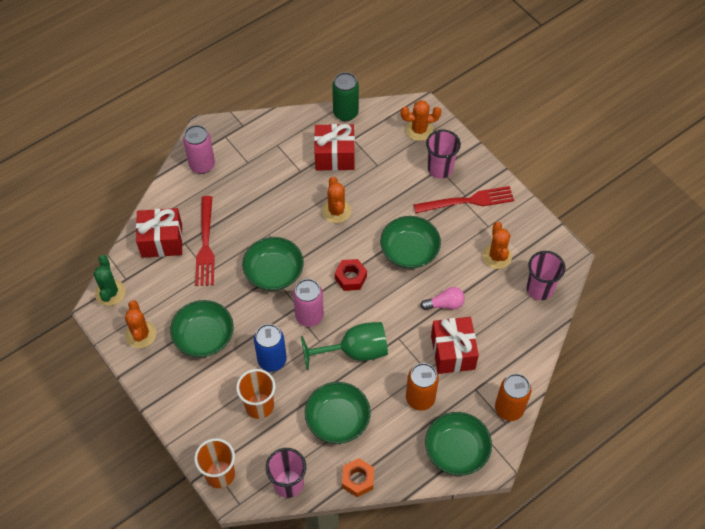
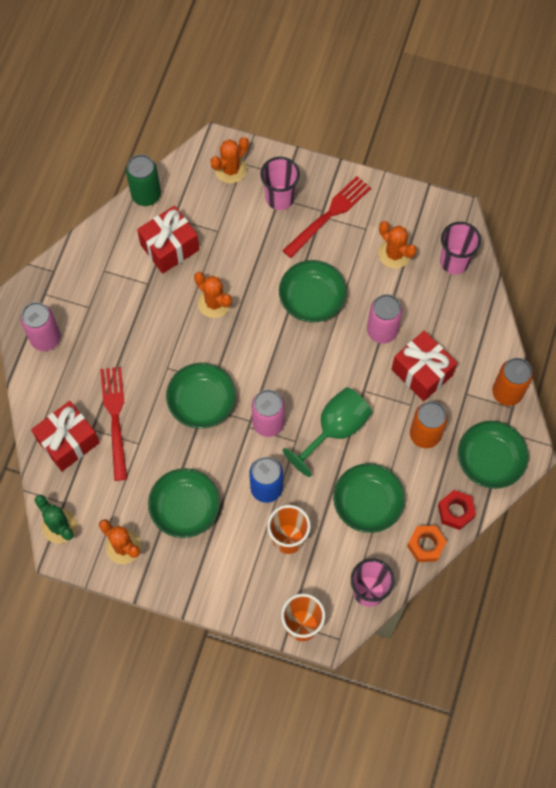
camera: 35 degrees left, 10 degrees up
(206, 245) = (115, 418): red fork -> red fork turned 150 degrees counterclockwise
(350, 278) = (278, 361): red nut -> red nut (455, 511)
(445, 304) = (382, 331): pink light bulb -> pink can

